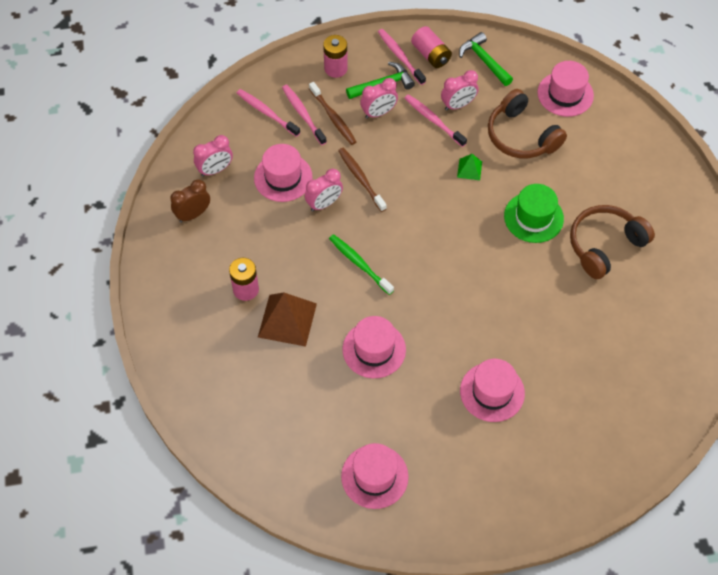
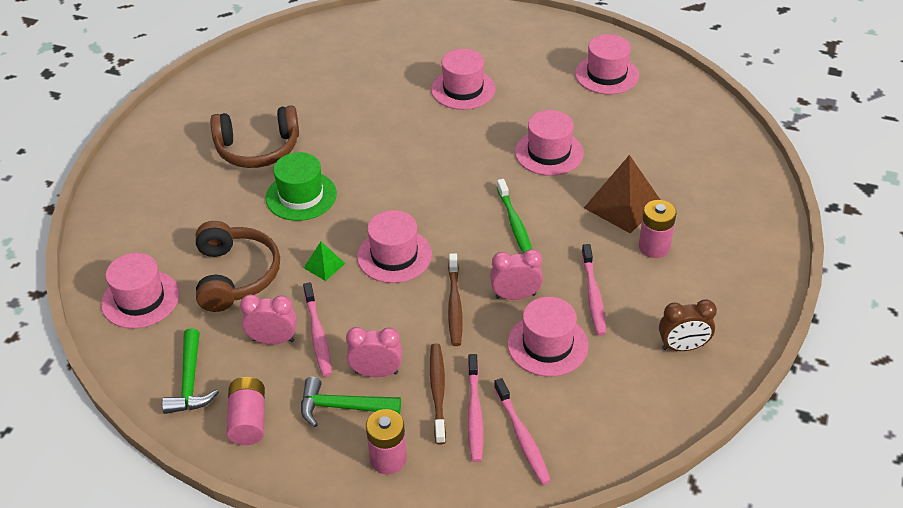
camera: 150 degrees left, 15 degrees down
(215, 170) = (630, 389): pink clock -> none
(400, 57) = (289, 436): pink toothbrush -> pink toothbrush (593, 295)
(428, 198) = (394, 255): none -> pink hat

